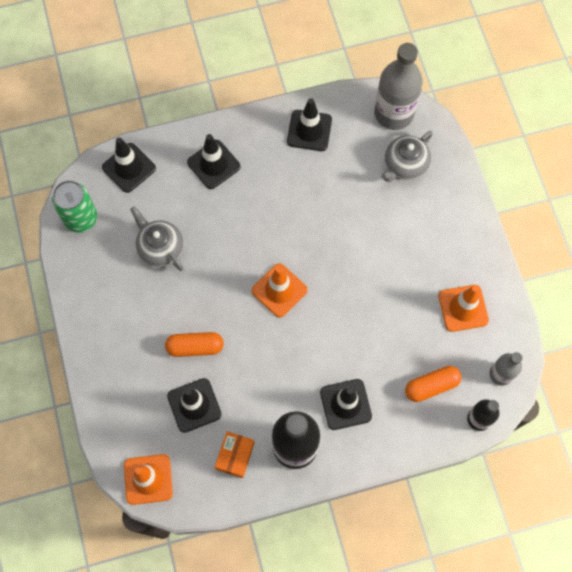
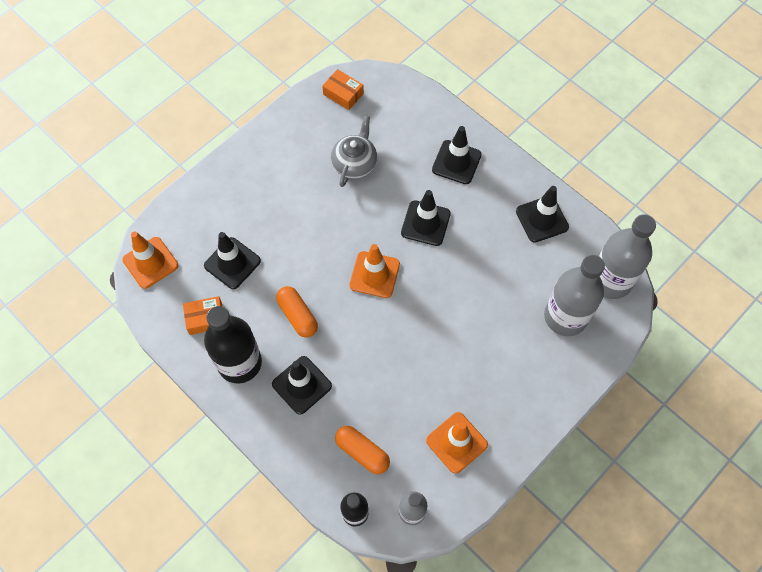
camera: 60 degrees right, 5 degrees down
(81, 218) = (343, 94): green can -> orange box
(129, 168) = (410, 102): black traffic cone -> black traffic cone (425, 223)
(195, 347) = (283, 236): orange capsule -> orange capsule (297, 315)
(405, 165) = (565, 317): grey teapot -> grey bottle

